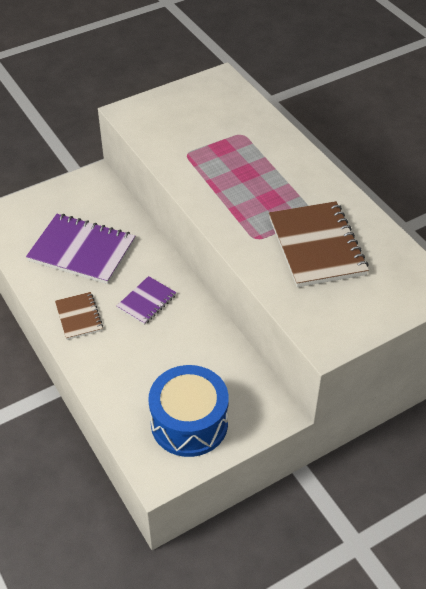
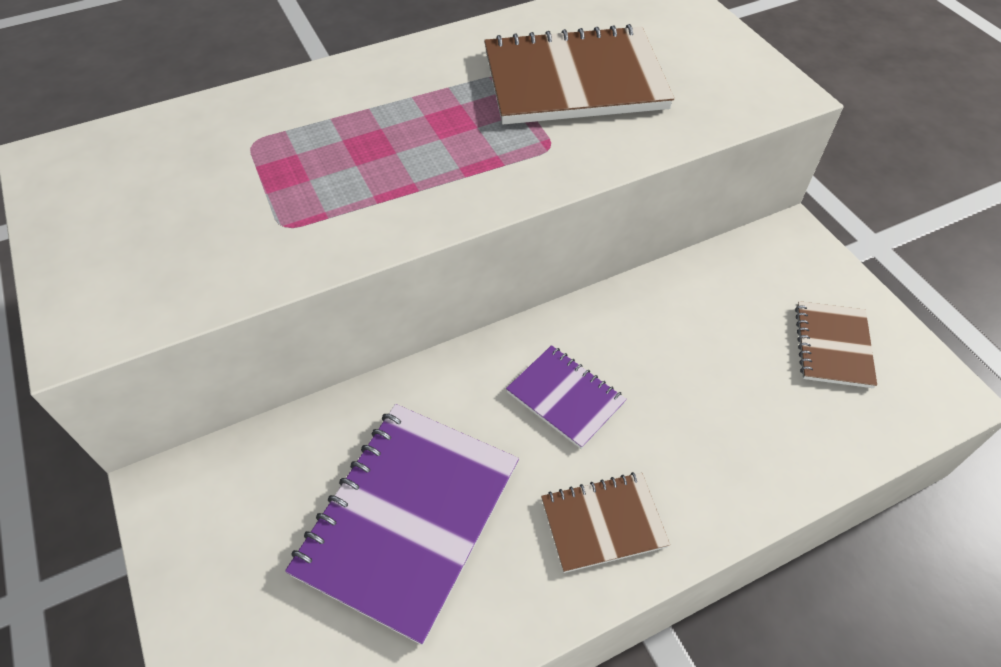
camera: 85 degrees left, 5 degrees up
(189, 423) = (832, 346): blue drum -> brown notebook

